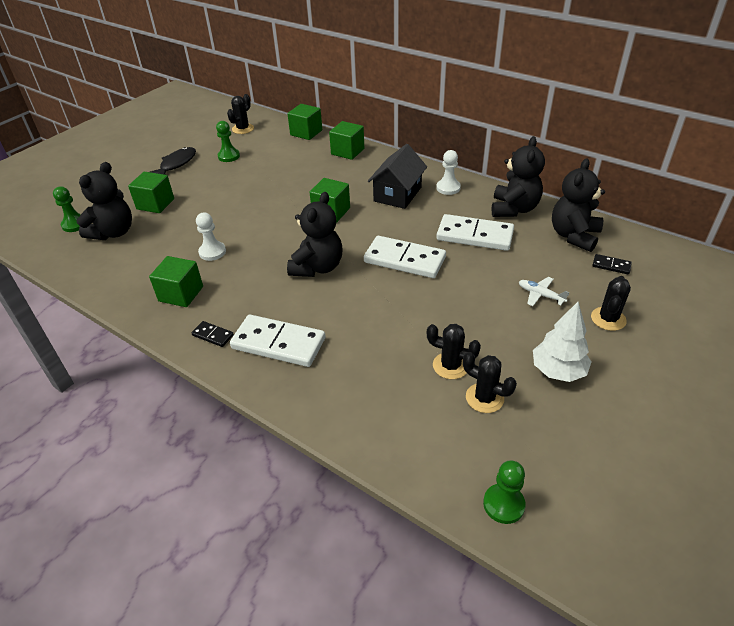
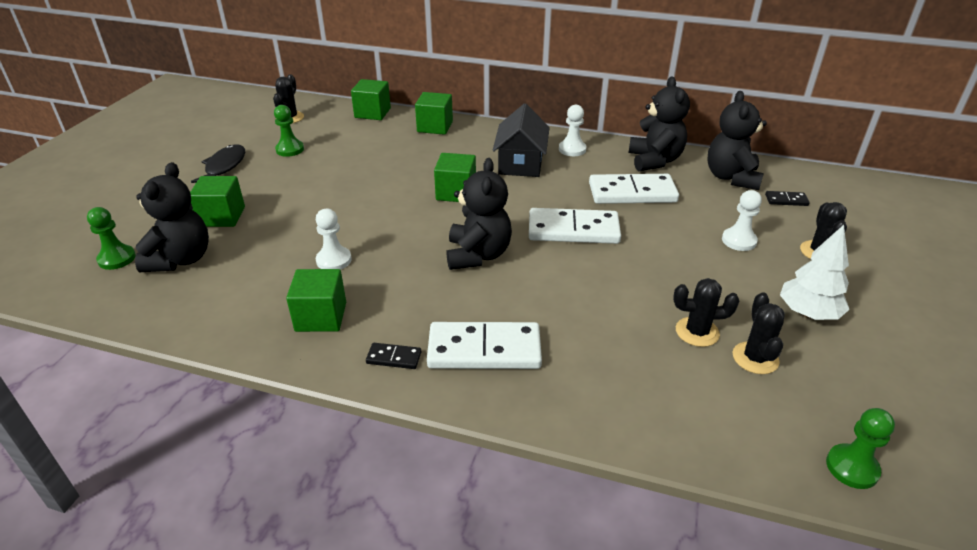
camera: 20 degrees left, 5 degrees down
(484, 398) = (755, 358): black cactus -> black cactus turned 75 degrees clockwise
(540, 295) = (739, 241): white plane -> white pawn

